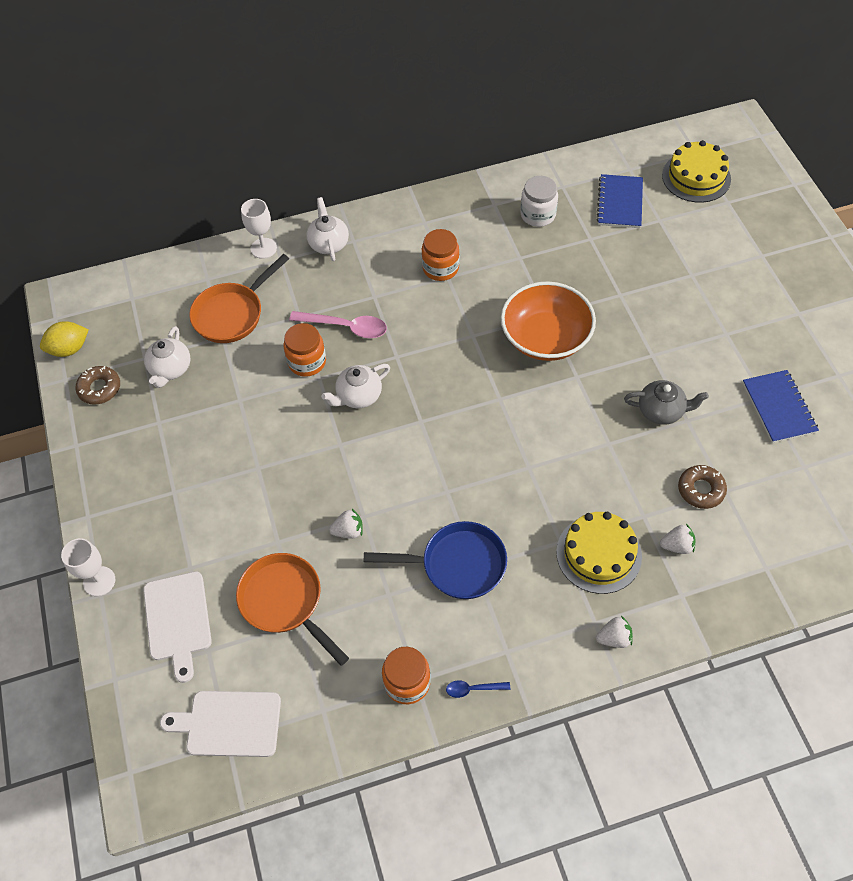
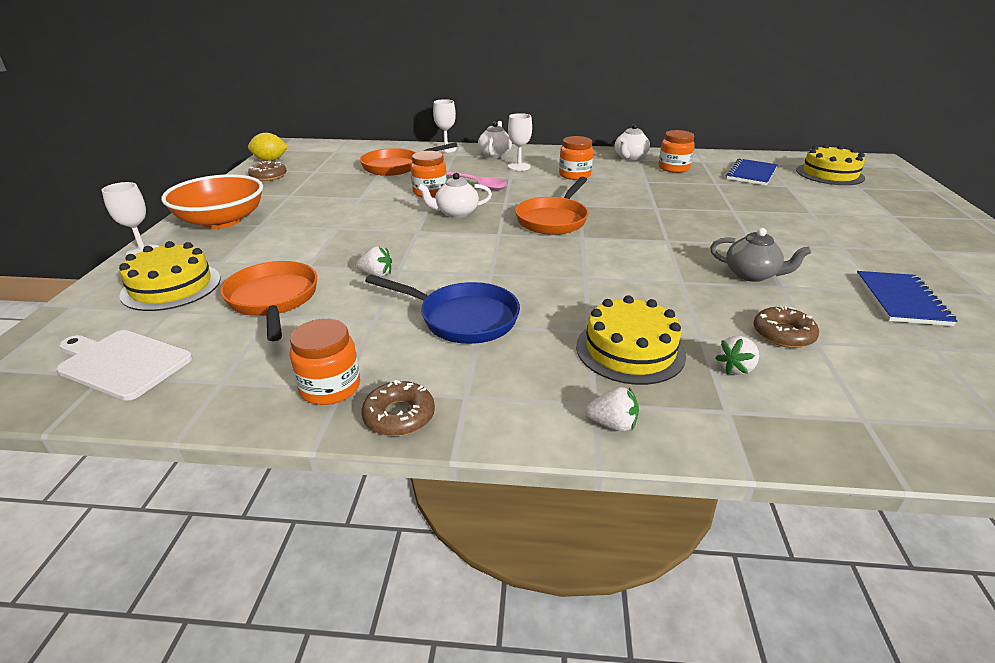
camera: 20 degrees right, 25 degrees down
(170, 369) = (326, 178): white teapot -> white teapot (630, 157)
(178, 620) = (171, 286): white cutting board -> yellow cake
(371, 267) = (519, 167): none -> white goblet
(460, 374) = (553, 219): none -> orange pan
(473, 689) = (399, 416): blue spoon -> brown donut
(538, 215) = (673, 168): white jar -> orange jar
(545, 337) = (647, 217): orange bowl -> orange bowl (222, 221)
(677, 545) = (736, 368): white strawberry -> white strawberry turned 120 degrees clockwise

